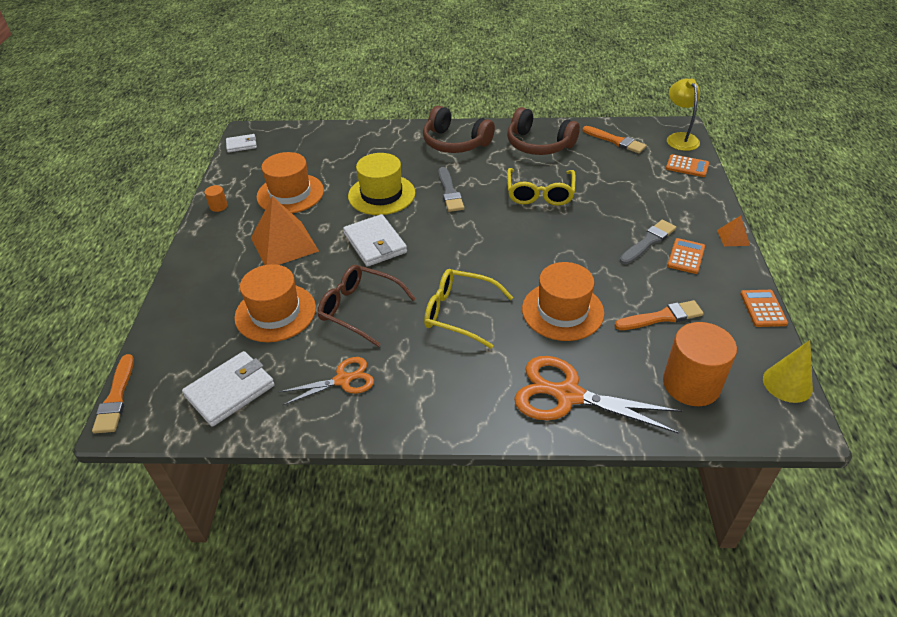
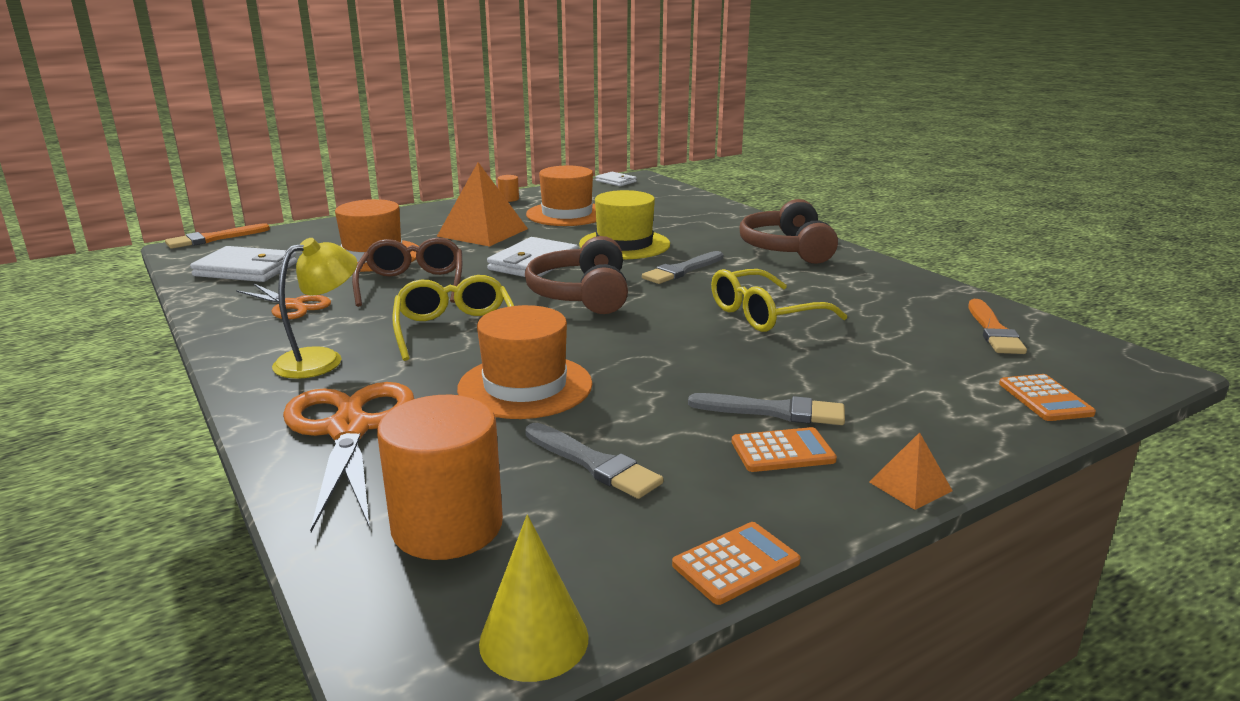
camera: 55 degrees right, 20 degrees down
(538, 144) = (876, 288): brown headphones -> brown headphones (582, 295)
(662, 317) = (594, 463): orange brush -> grey brush
(679, 138) = (1115, 375): yellow lamp -> yellow lamp (321, 359)

